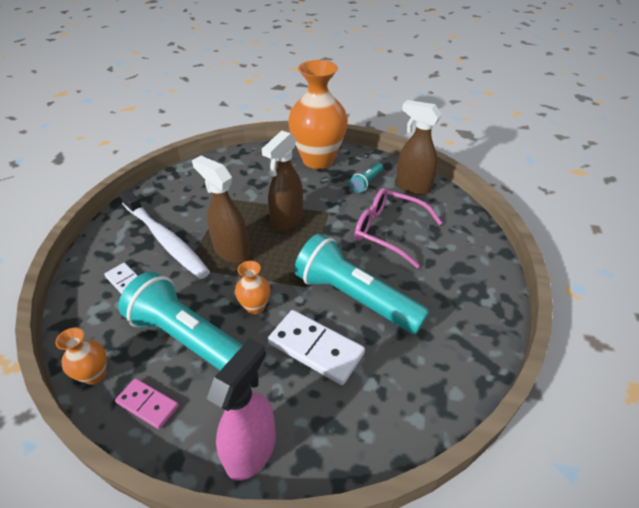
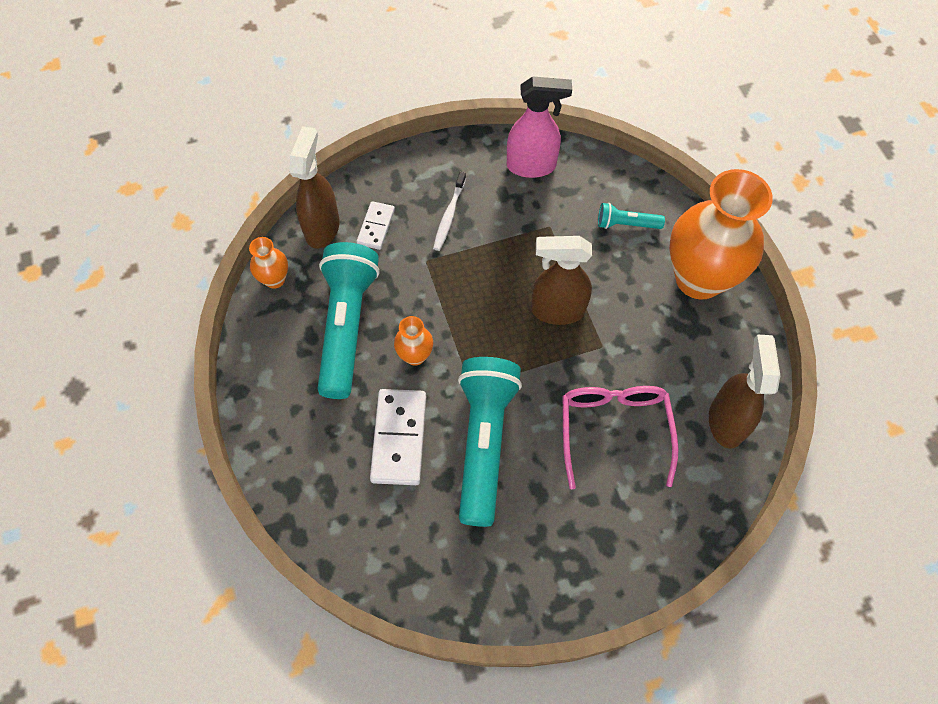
camera: 60 degrees right, 20 degrees up
(147, 404) = (271, 338): pink domino -> none
(165, 239) = (449, 215): white toothbrush -> white toothbrush, size x0.50
(231, 251) = (473, 287): brown spray bottle -> brown spray bottle (322, 228)
(252, 450) = (275, 442): pink spray bottle -> pink spray bottle (532, 166)
(366, 182) = (693, 360): turquoise flashlight -> turquoise flashlight (626, 224)

